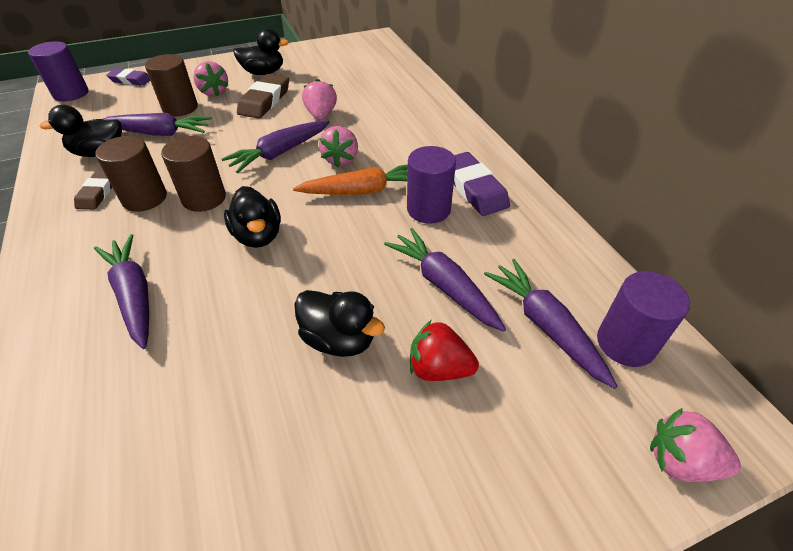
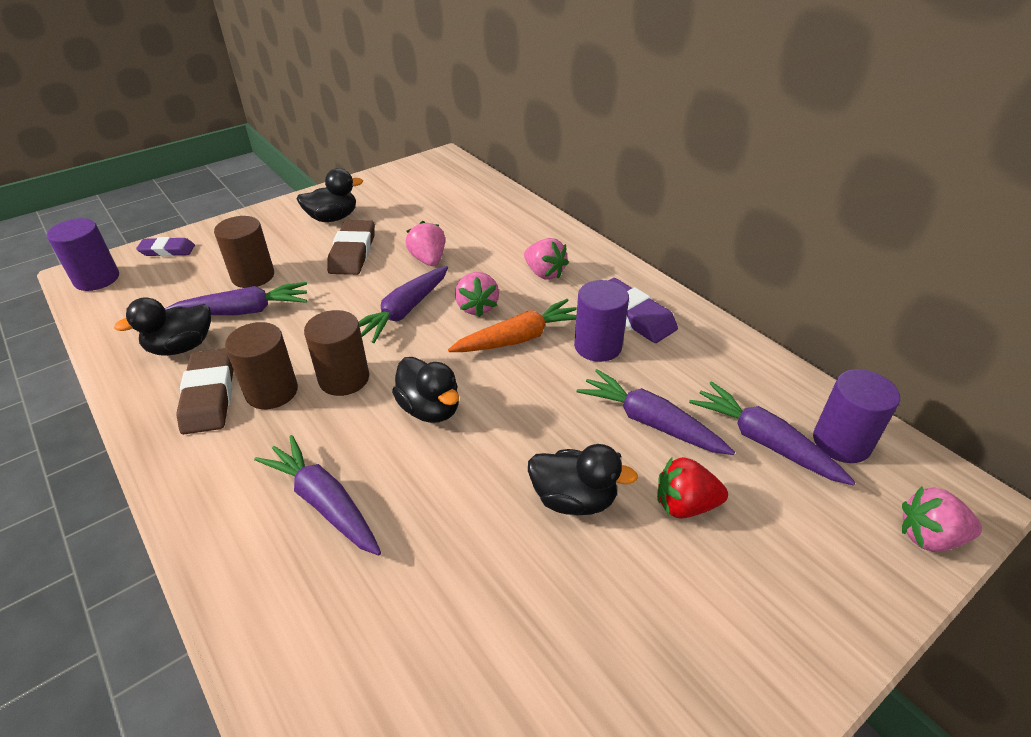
camera: 15 degrees left, 5 degrees down
(98, 192) = (209, 395): brown eraser -> brown eraser, size x1.57
(214, 92) = (284, 250): pink strawberry -> pink strawberry (544, 273)

